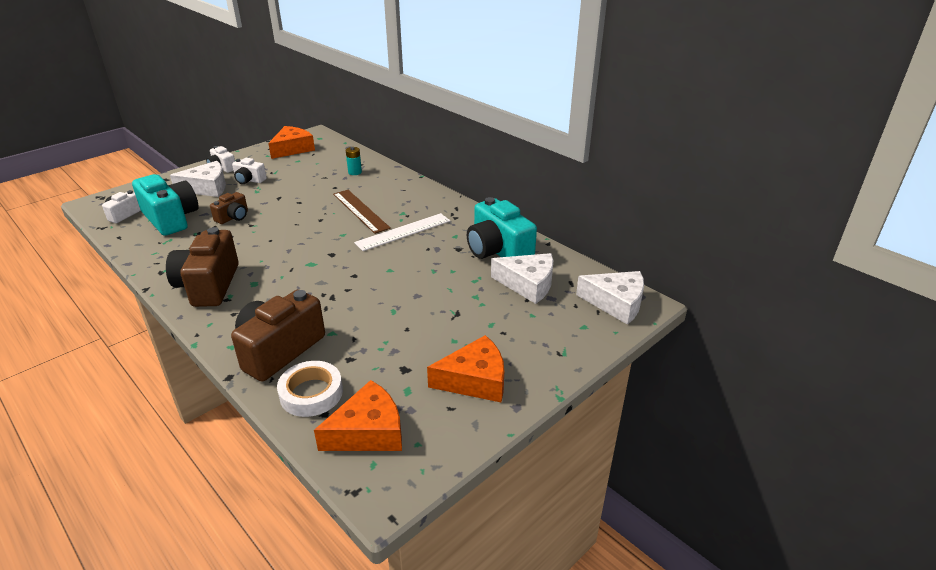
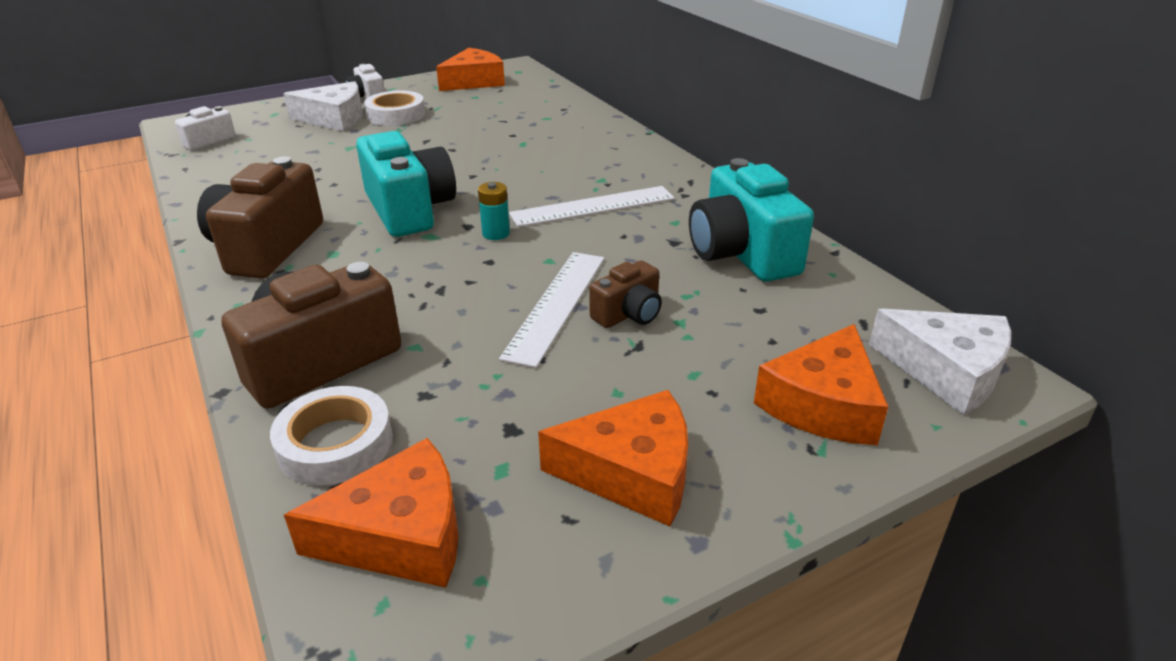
camera: 15 degrees right, 0 degrees up
(171, 219) = (265, 153): turquoise camera -> turquoise camera (409, 210)
(233, 217) = (349, 159): brown camera -> brown camera (628, 314)
(249, 180) = (396, 115): white camera -> white tape
(355, 172) = (550, 118): turquoise battery -> turquoise battery (496, 233)
(360, 211) = (538, 170): brown ruler -> none
(404, 296) = (556, 305): none -> white ruler
(528, 284) = (781, 314): white cheese -> none
(560, 330) = (823, 404): none -> orange cheese

